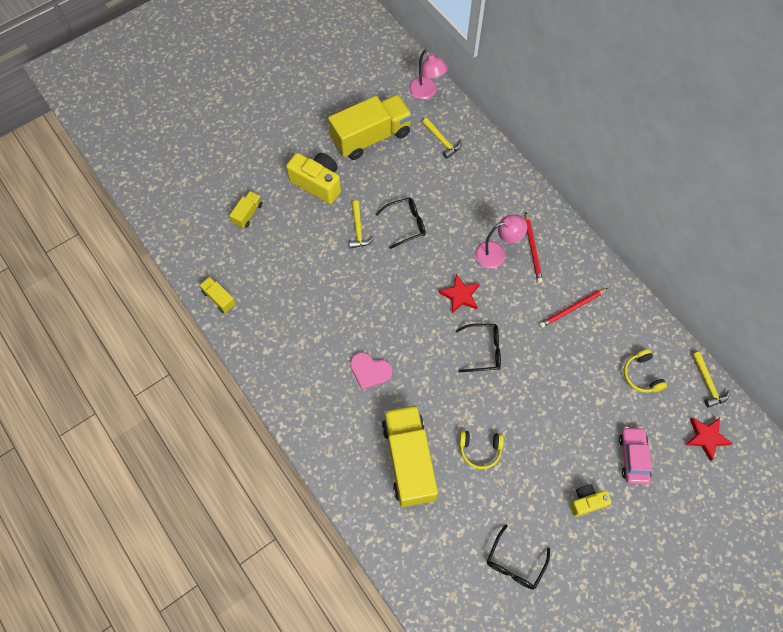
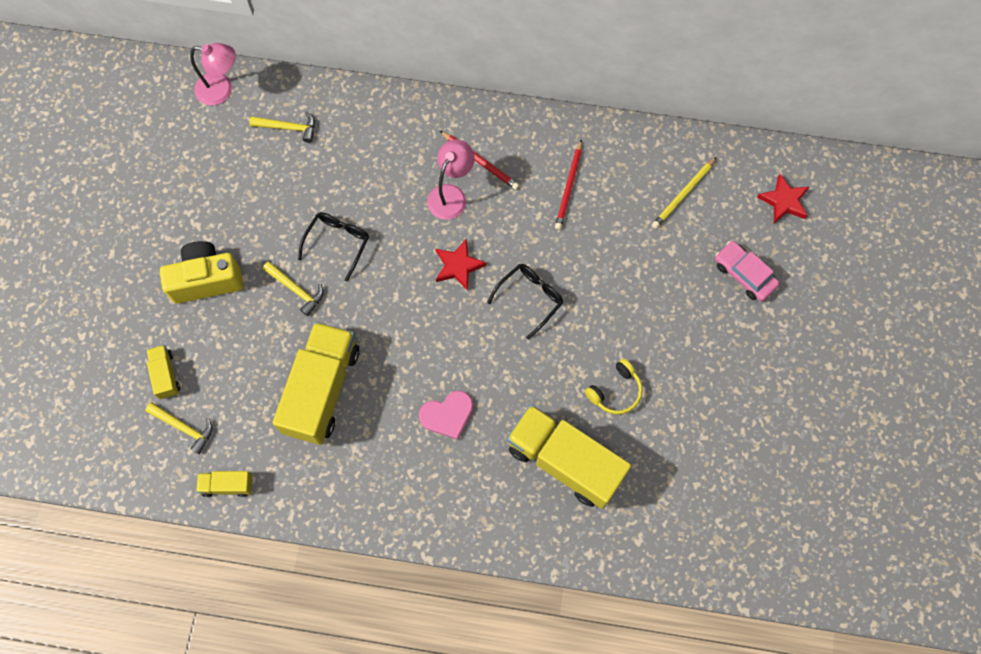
camera: 45 degrees left, 5 degrees up
(371, 137) = (212, 184): yellow truck -> yellow truck (322, 390)
(514, 563) = (738, 460): black glasses -> none
(586, 502) = (744, 350): yellow camera -> none
(641, 375) = (683, 194): yellow headphones -> yellow pencil
(707, 383) = (742, 152): yellow hammer -> yellow hammer (184, 427)

